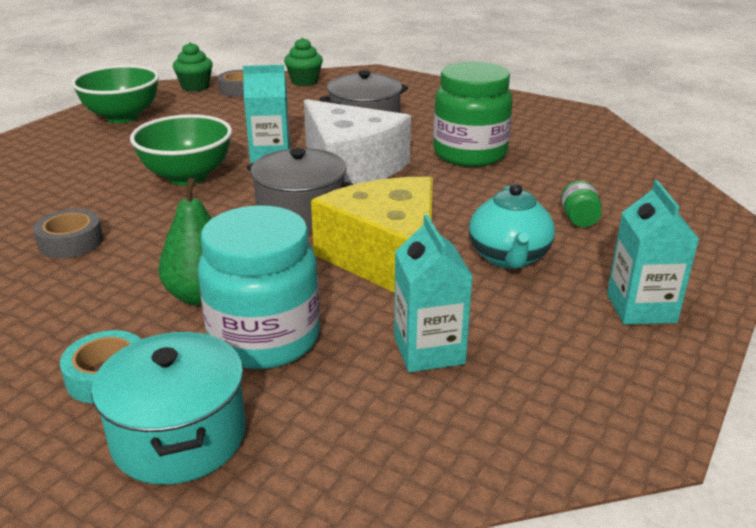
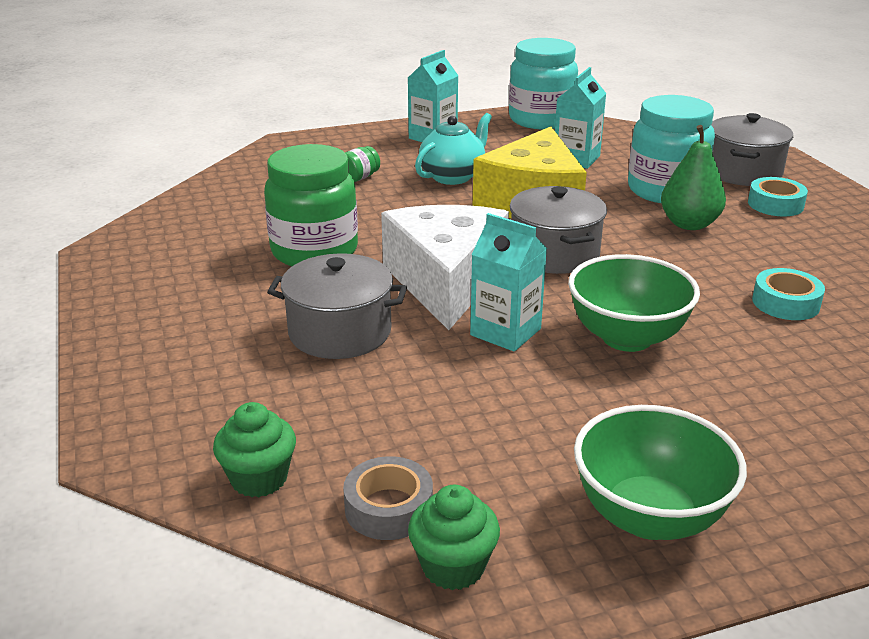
camera: 140 degrees left, 0 degrees up
(71, 242) = (785, 303): grey tape -> turquoise tape
(179, 436) = (743, 172): turquoise pot -> grey pot
(598, 428) = (541, 120): none -> turquoise jar

